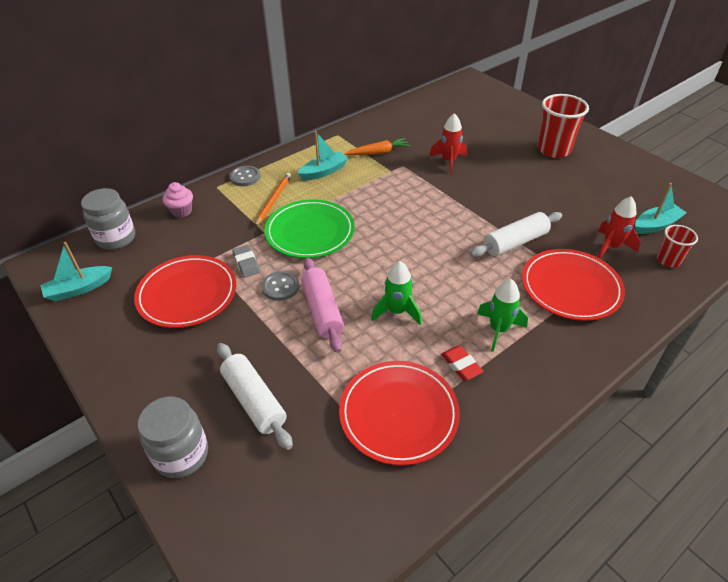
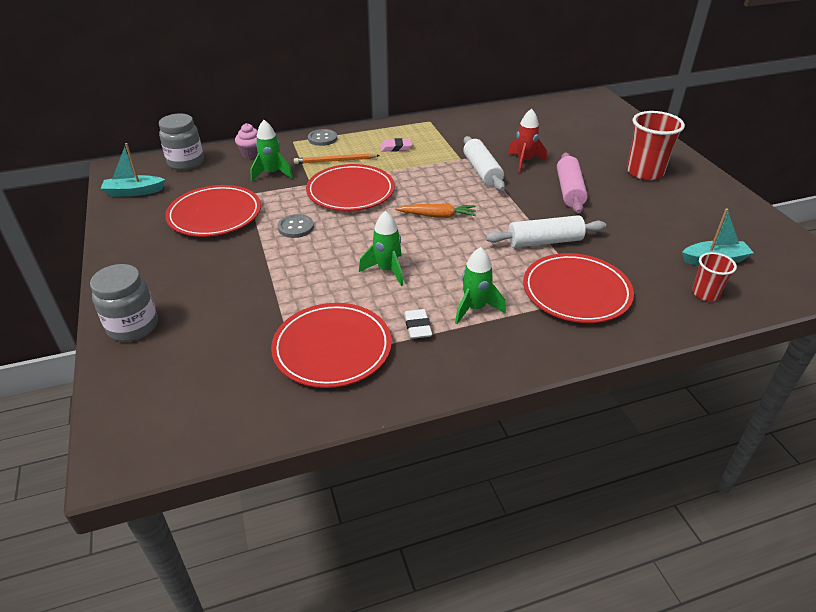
camera: 20 degrees right, 5 degrees down
(218, 230) = (272, 173): none -> green rocket
(246, 263) = (279, 203): grey eraser -> none
(254, 401) = (215, 305): white rolling pin -> white rolling pin (482, 171)
(273, 200) = (335, 161): orange pencil -> orange pencil turned 135 degrees counterclockwise
(310, 232) = (350, 192): green plate -> red plate
(322, 310) = (319, 253): pink rolling pin -> pink rolling pin (569, 191)
(324, 172) = (396, 147): turquoise boat -> pink eraser
(378, 152) = (459, 142): orange carrot -> orange carrot (437, 216)
(461, 365) = (417, 327): red eraser -> white eraser
(611, 247) = (647, 268): red rocket -> none

